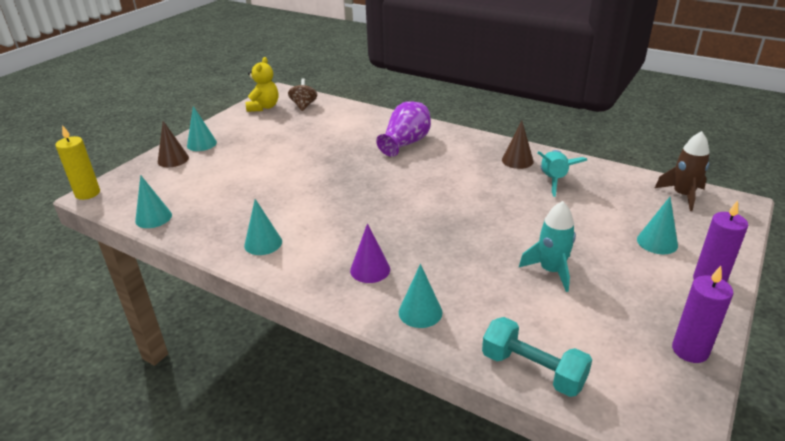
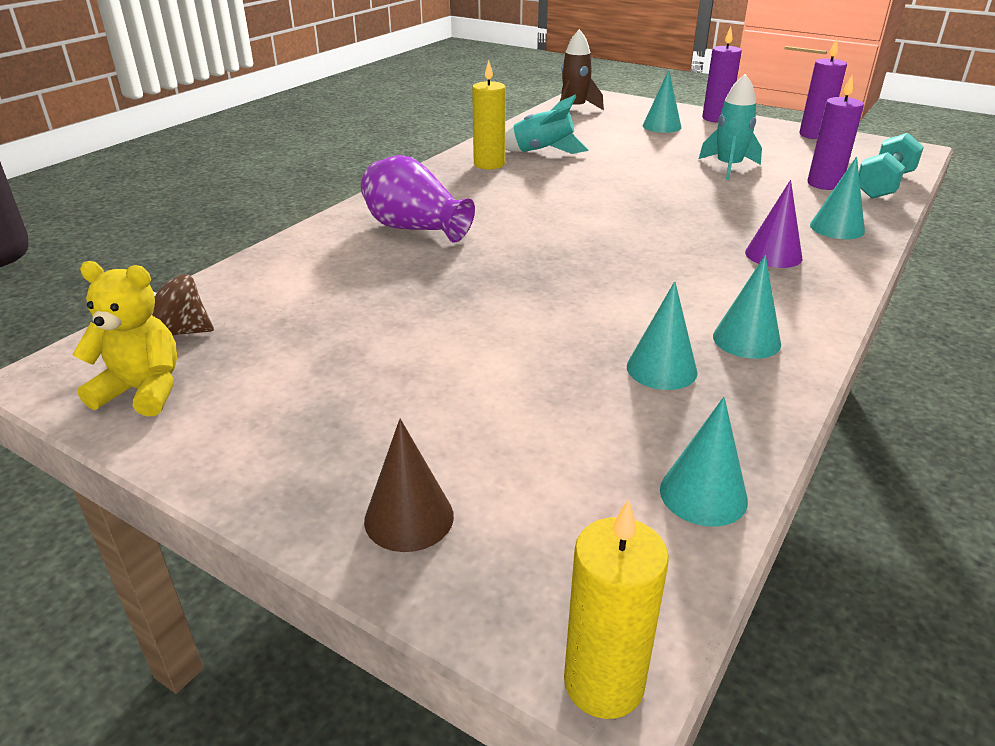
camera: 90 degrees left, 0 degrees up
(201, 144) = (327, 475): turquoise cone -> turquoise cone (661, 369)
(517, 160) = (489, 164): brown cone -> yellow candle
(524, 325) = (824, 184): none -> purple candle

